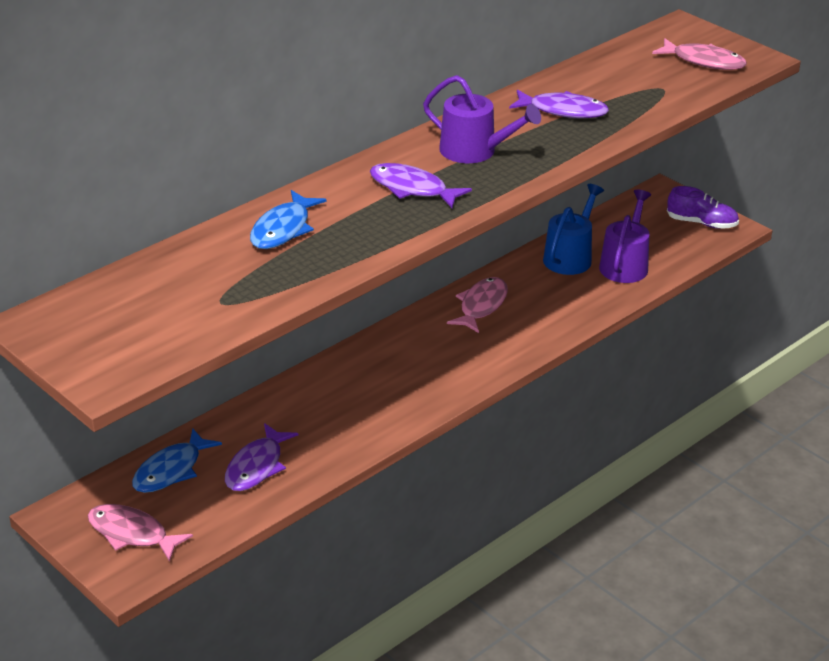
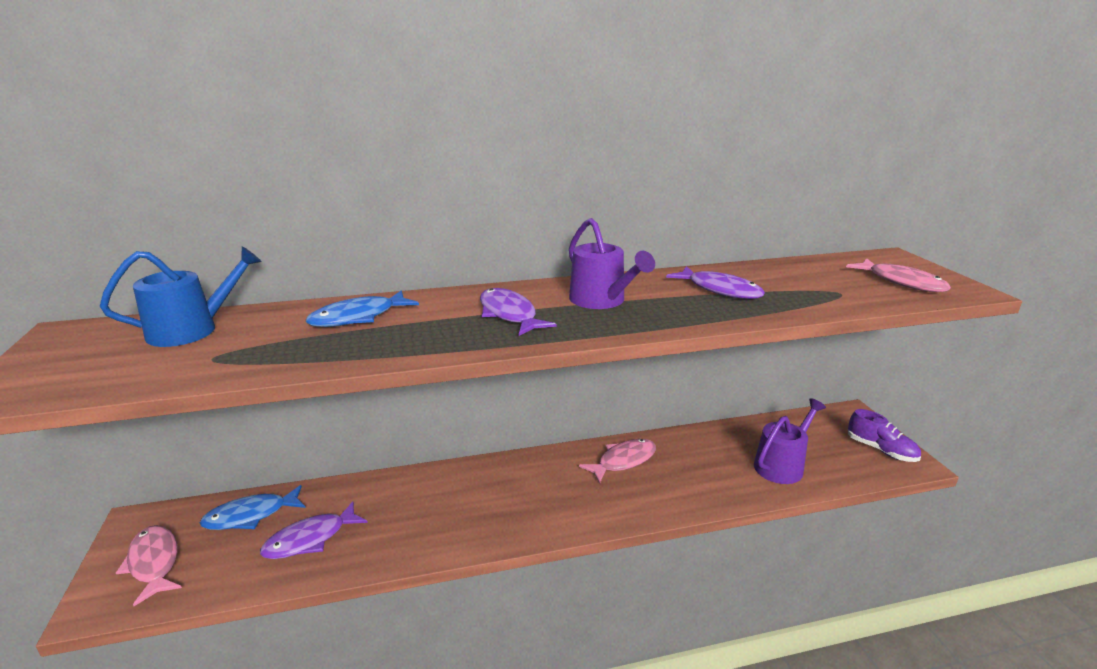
camera: 30 degrees right, 10 degrees down
(570, 257) = (733, 443): blue watering can -> blue watering can (191, 330)

